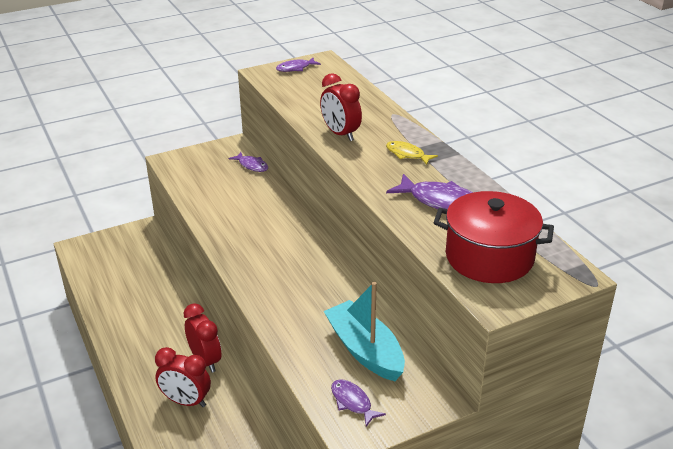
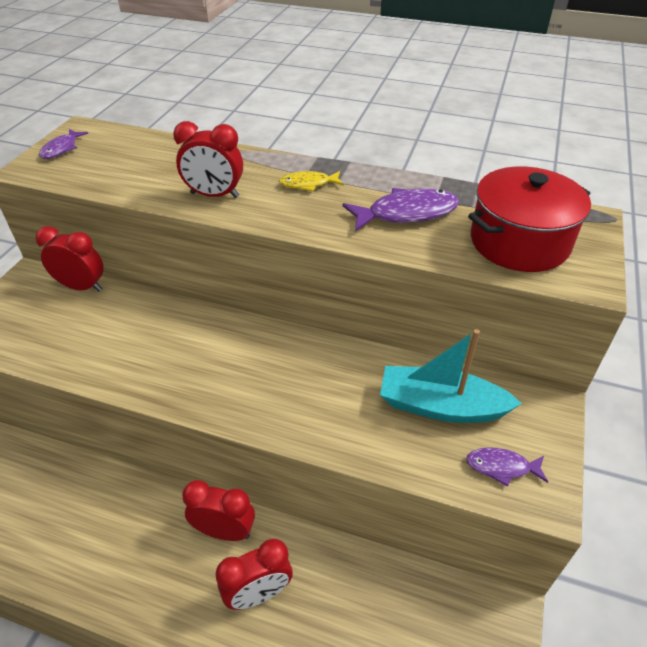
camera: 45 degrees left, 10 degrees up
(252, 165) = (82, 287): purple fish -> red clock

